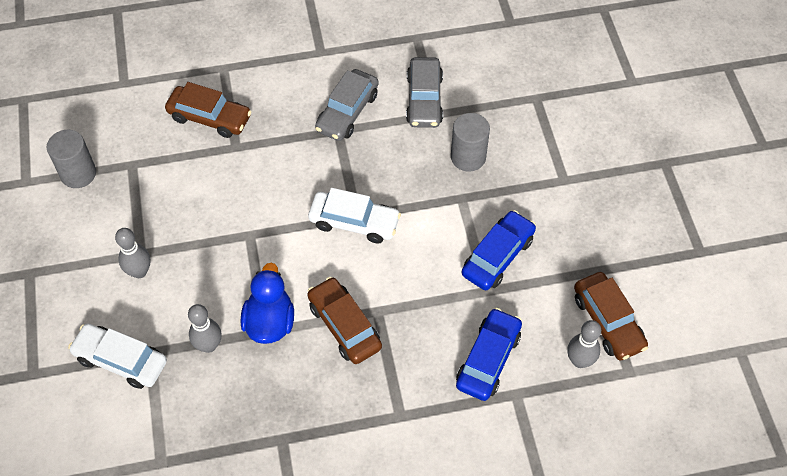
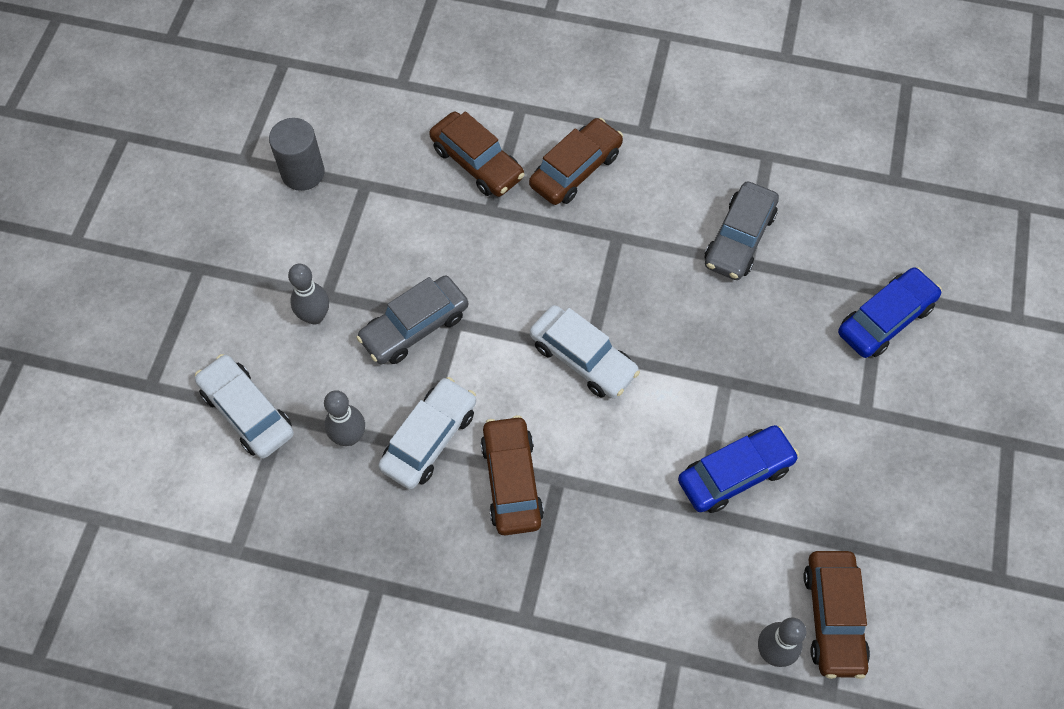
camera: 25 degrees right, 5 degrees up
(270, 322) = (429, 439): blue duck -> white car
(285, 96) = (576, 170): none -> brown car
(347, 112) = (639, 218): grey car -> grey car (414, 327)
(468, 157) = (758, 333): grey cylinder -> none
(488, 359) = (661, 598): blue car -> blue car (885, 319)

